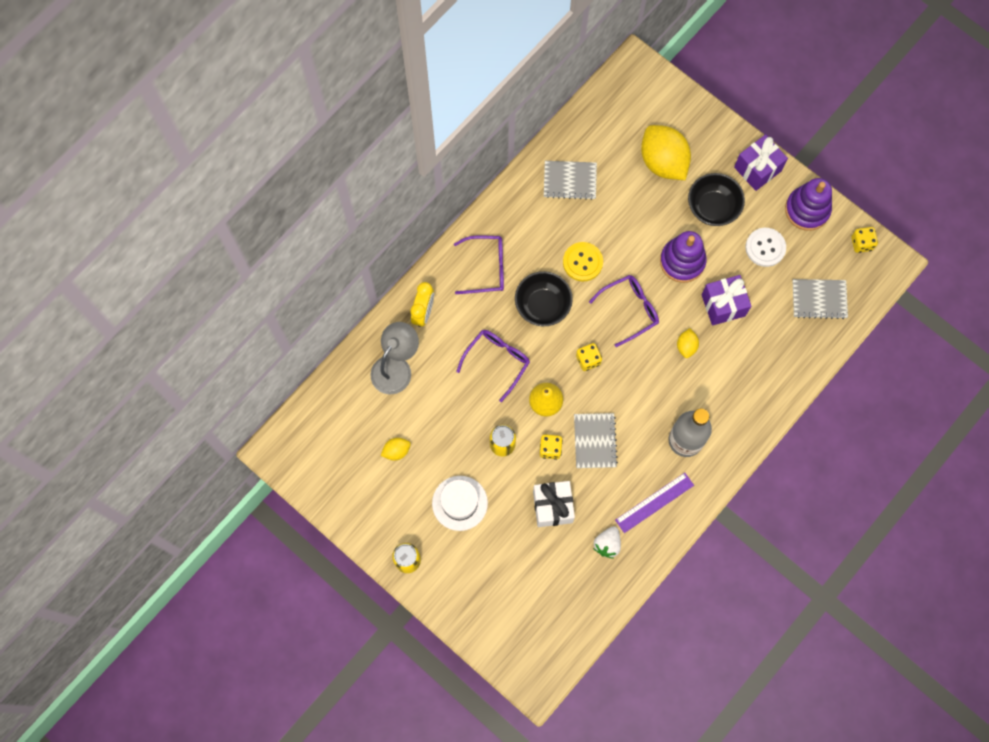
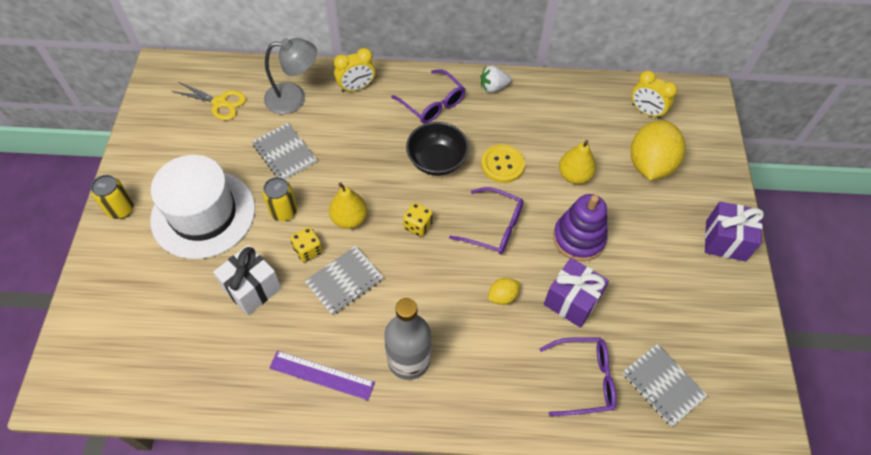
camera: 50 degrees right, 15 degrees down
(355, 427) = (220, 103): none -> yellow scissors
(396, 451) = (219, 141): yellow lemon -> none
(459, 503) = (203, 214): white hat -> white hat, size x1.70
(497, 361) = (358, 160): purple glasses -> purple glasses (584, 379)
(570, 181) = (562, 112): grey notebook -> grey notebook (284, 153)
(607, 544) = (246, 361): white strawberry -> white strawberry (493, 87)
(617, 122) = (646, 111): none -> yellow clock
(631, 221) = (574, 175): none -> yellow pear
(712, 207) = (652, 229): black bowl -> none
(765, 248) = (662, 298): white button -> none
(807, 210) = (735, 309): purple stacking toy -> none
(861, 243) = (759, 385): yellow dice -> none

